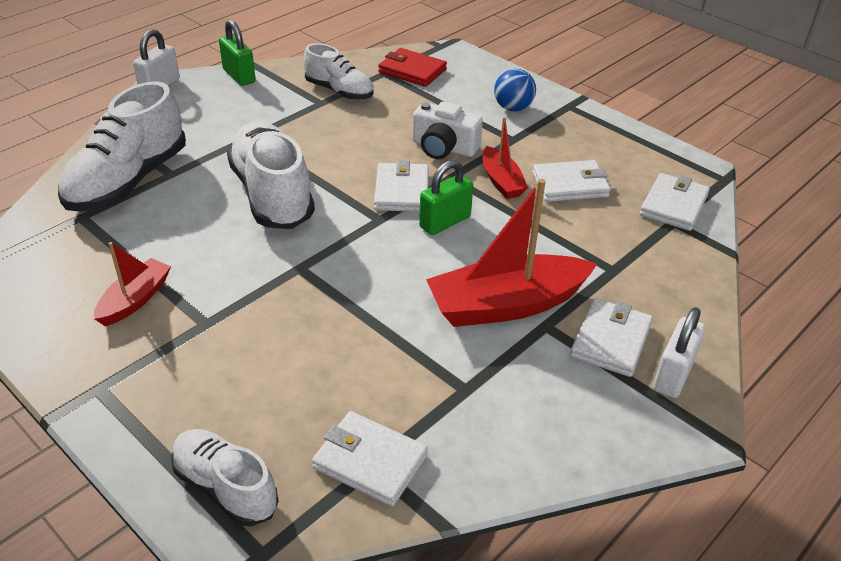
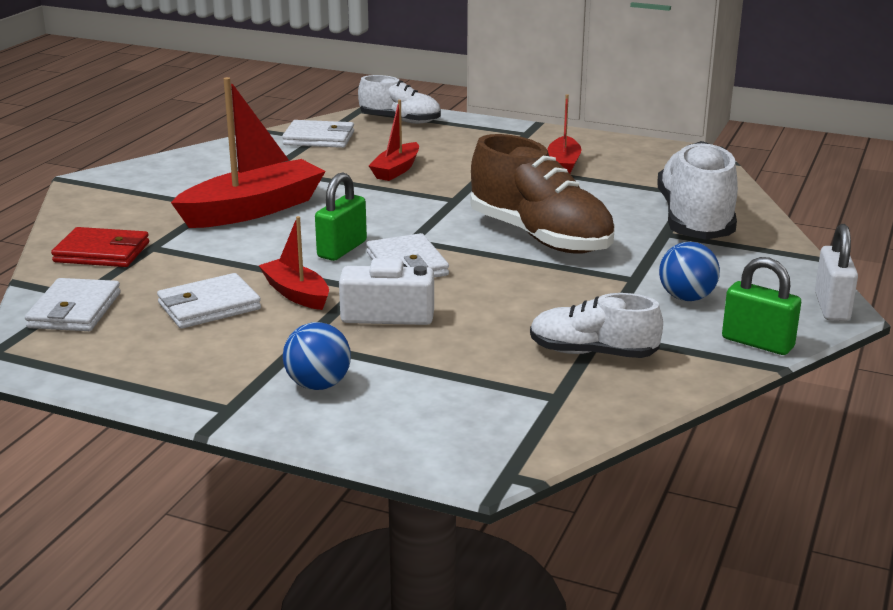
camera: 160 degrees right, 15 degrees down
(237, 113) = (686, 298): none -> blue ball
(272, 194) = (540, 237): white shoe -> brown shoe
(320, 342) = (396, 170): none -> red boat
(412, 71) = (516, 411): red wallet -> red wallet (102, 252)
(611, 341) = (154, 206): white wallet -> none
(673, 375) = (100, 199): white padlock -> none

